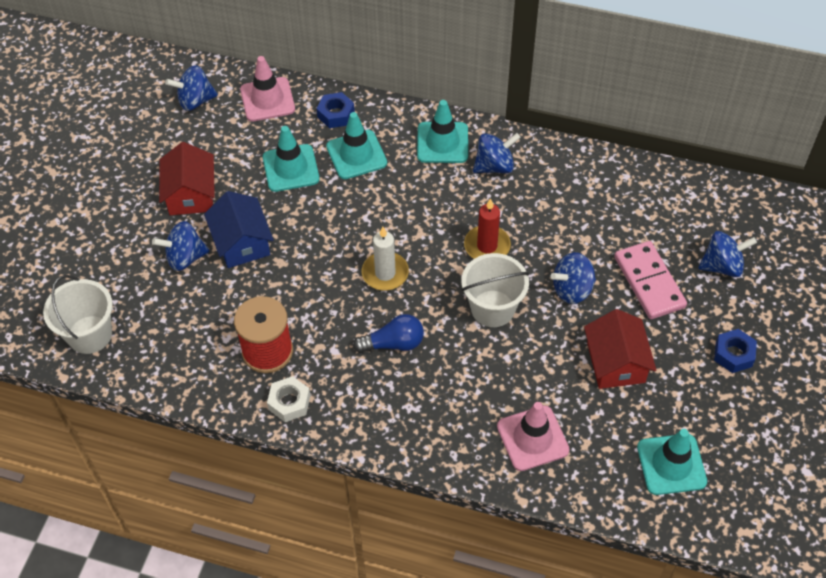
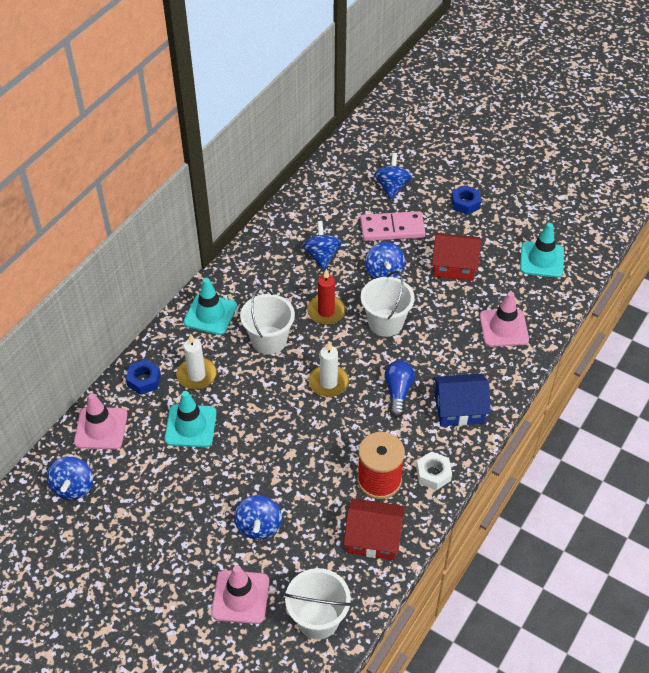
camera: 75 degrees left, 5 degrees down
(103, 264) = (240, 597): none -> pink traffic cone
(191, 194) = (187, 509): red house -> red house (373, 537)
(242, 242) = (259, 478): blue house -> blue house (459, 408)
(356, 155) = (197, 375): turquoise traffic cone -> white candle
(425, 203) = (269, 340): none -> white bucket
(494, 166) = (249, 287): blue spinning top -> blue spinning top (322, 256)

